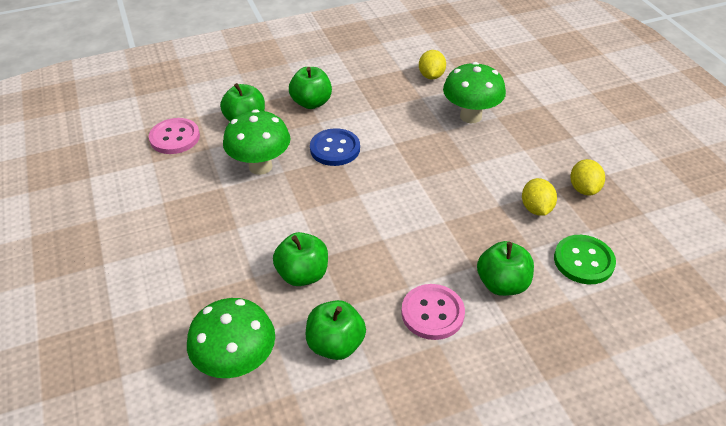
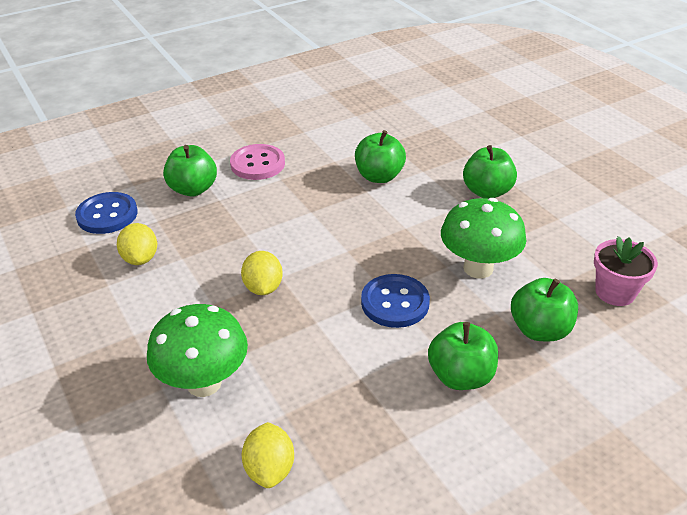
camera: 170 degrees right, 5 degrees down
(175, 137) = (615, 292): pink button -> pink flower pot
(237, 364) = (404, 123): green mushroom -> none
(335, 344) = (334, 139): green apple -> green apple (487, 191)
(583, 261) = (107, 215): green button -> blue button
(584, 189) = (73, 288): yellow lemon -> yellow lemon (263, 288)

